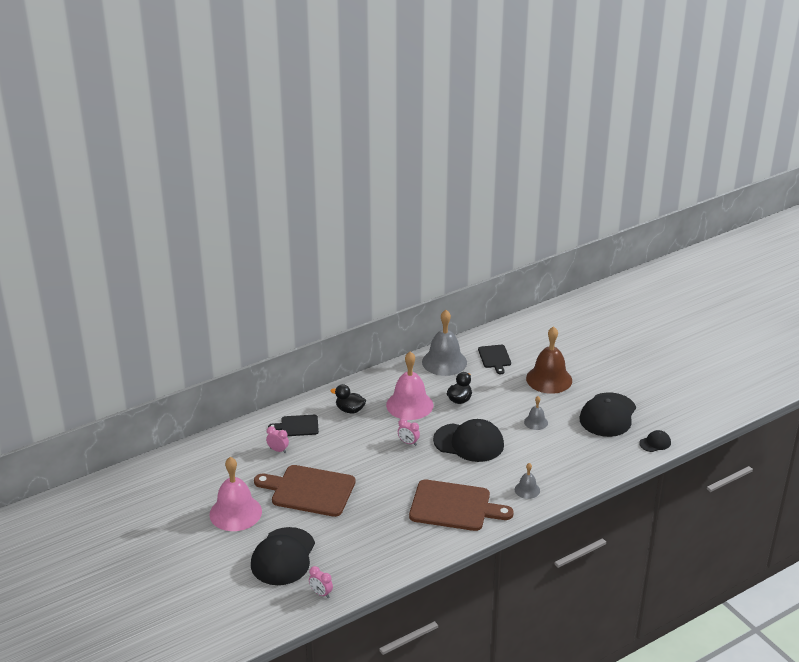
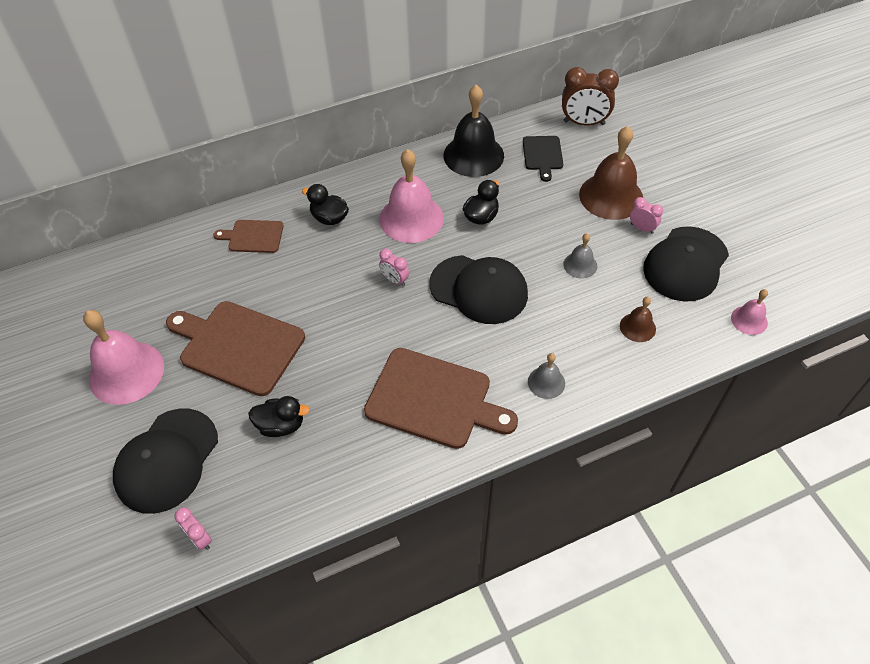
camera: 10 degrees right, 20 degrees up
(278, 450) = (216, 273): pink clock -> pink clock (642, 228)
(297, 426) = (253, 236): black cutting board -> brown cutting board
(355, 530) = (281, 425): none -> black duck
(444, 362) = (473, 155): grey bell -> black bell
(520, 335) = (584, 123): none -> brown clock
(582, 454) = (637, 327): none -> brown bell
(655, 443) = (749, 320): black cap -> pink bell

